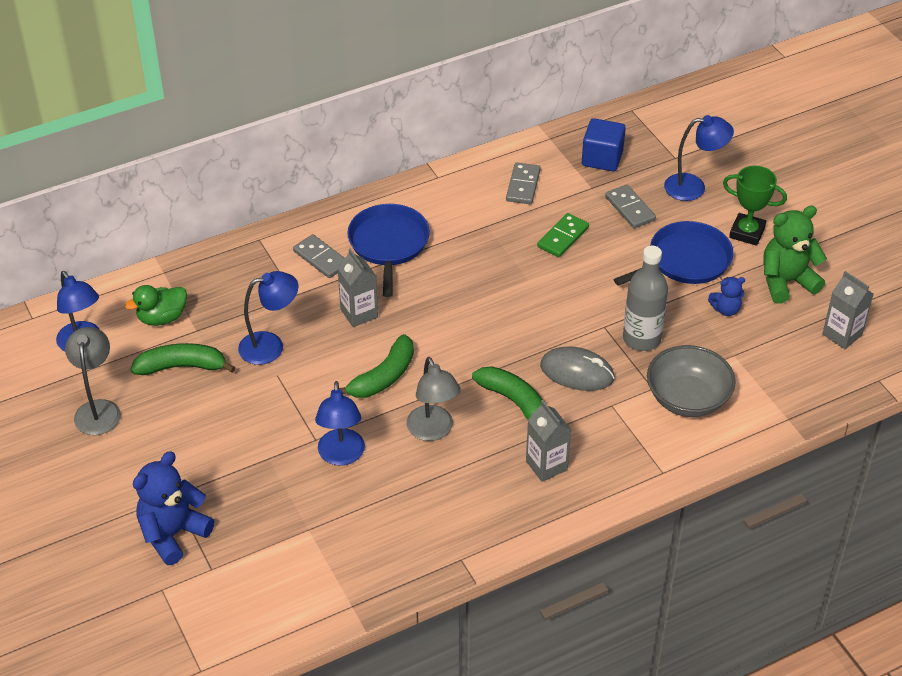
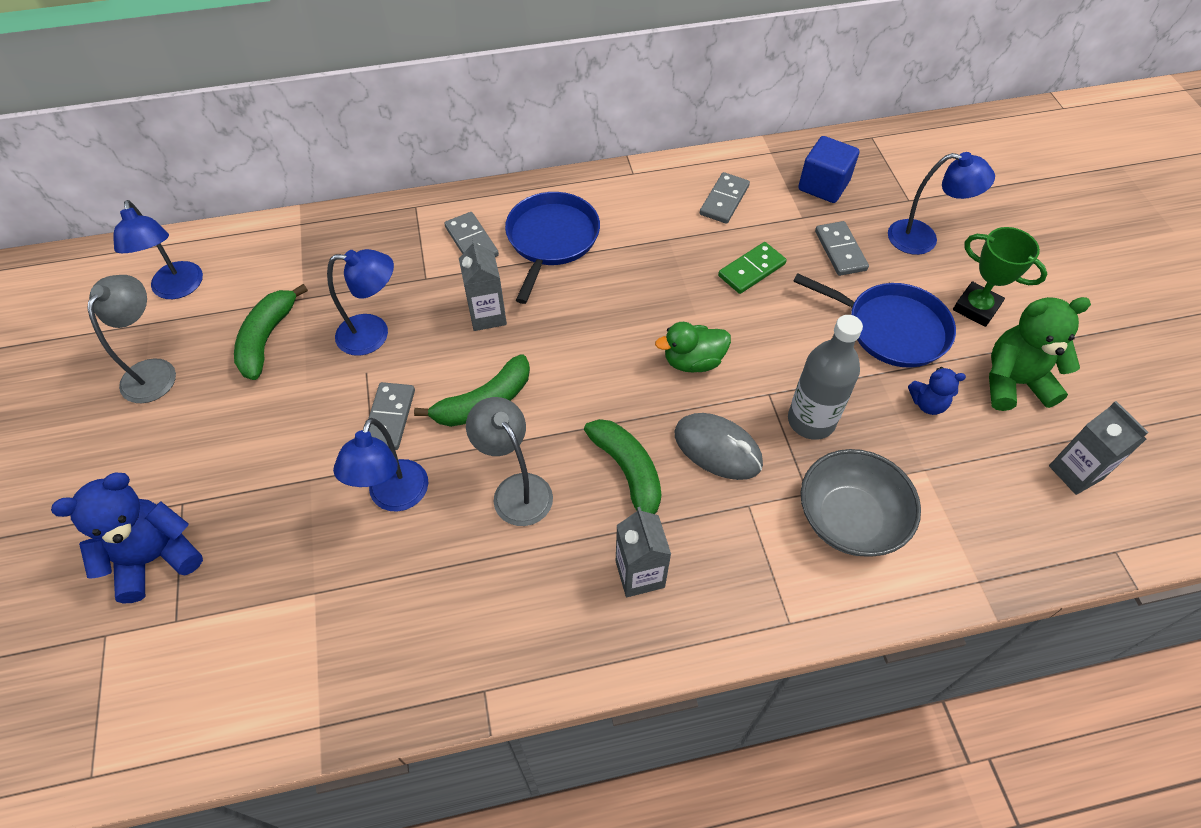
camera: 15 degrees right, 10 degrees up
(162, 318) = (274, 275): green duck -> green duck (693, 361)
(181, 367) = (267, 339): green banana -> green banana turned 90 degrees counterclockwise
(312, 403) = (390, 418): none -> grey domino
(433, 431) = (516, 489): grey lamp -> grey lamp turned 150 degrees clockwise
(685, 260) = (891, 328): blue pan -> blue pan turned 45 degrees clockwise

